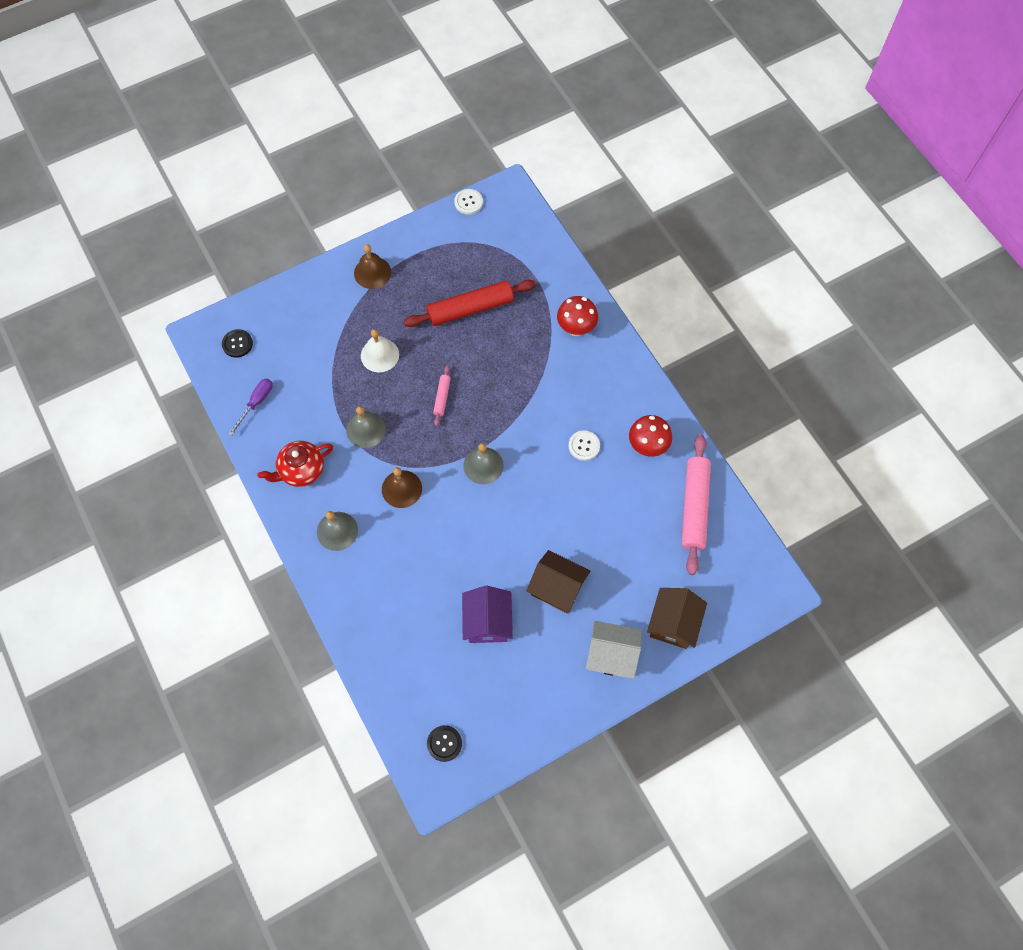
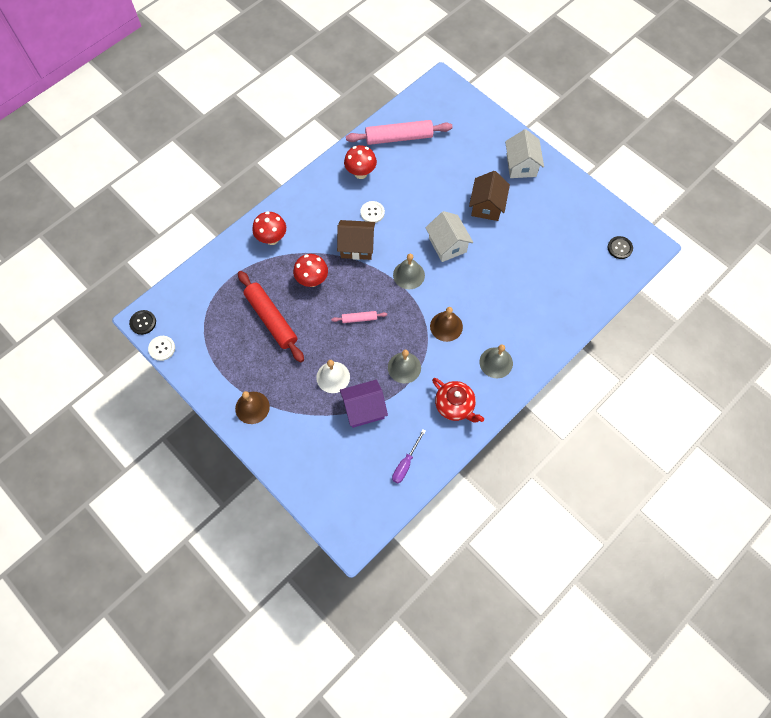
camera: 105 degrees left, 0 degrees up
(237, 344) = (353, 501): black button -> black button (143, 322)
(256, 403) = (406, 463): purple screwdriver -> purple screwdriver turned 75 degrees counterclockwise
(487, 622) = (527, 243): purple house -> purple house (364, 409)
(507, 359) = (312, 280): none -> red mushroom
(512, 522) = (447, 245): none -> white house
(673, 623) = (486, 135): brown house -> brown house (357, 246)

